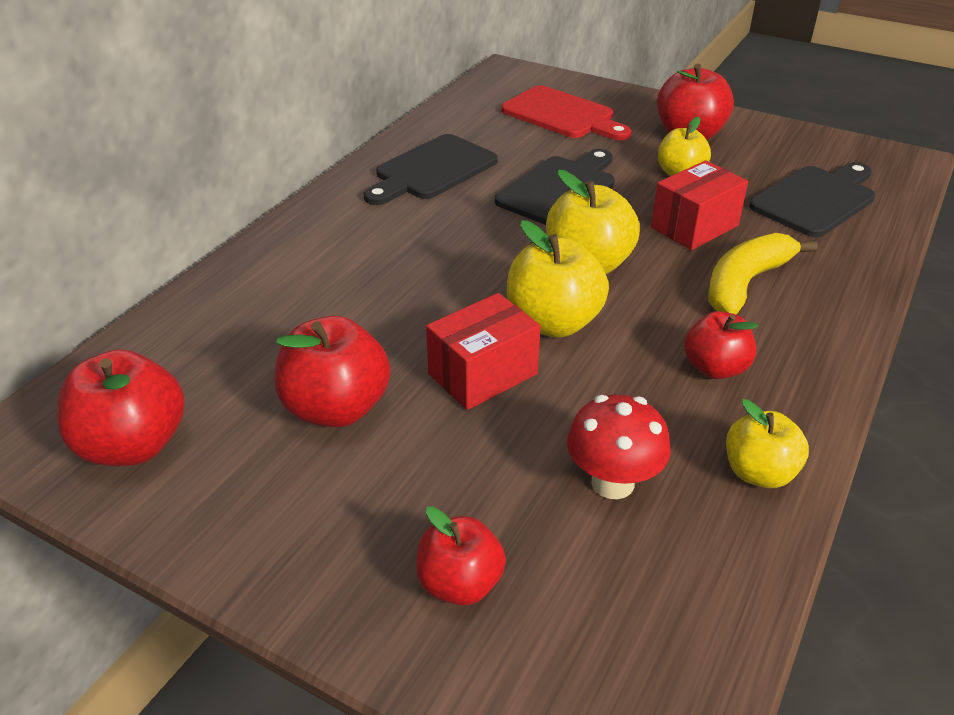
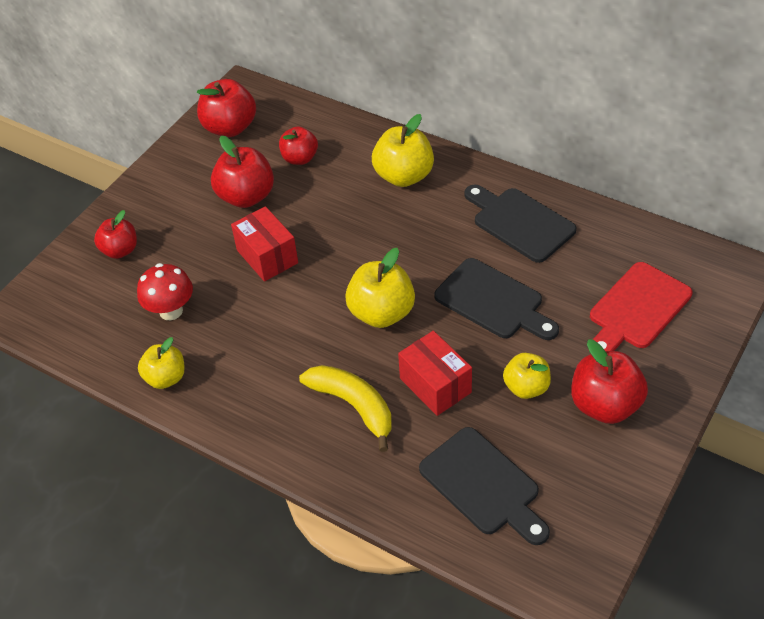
camera: 95 degrees right, 10 degrees up
(553, 323) = (314, 291): yellow apple -> yellow apple (404, 176)
(715, 368) = (259, 371): red apple -> red apple (300, 158)

